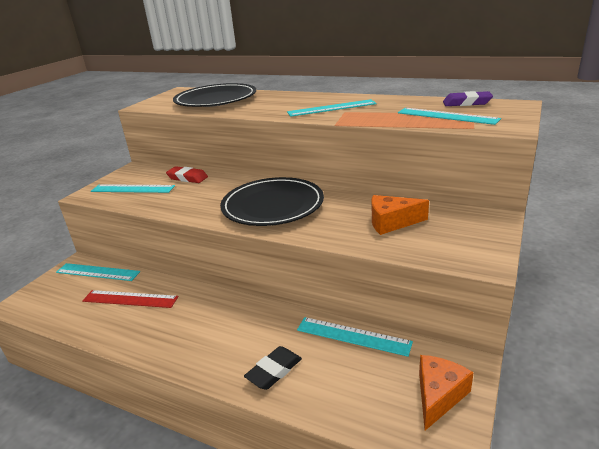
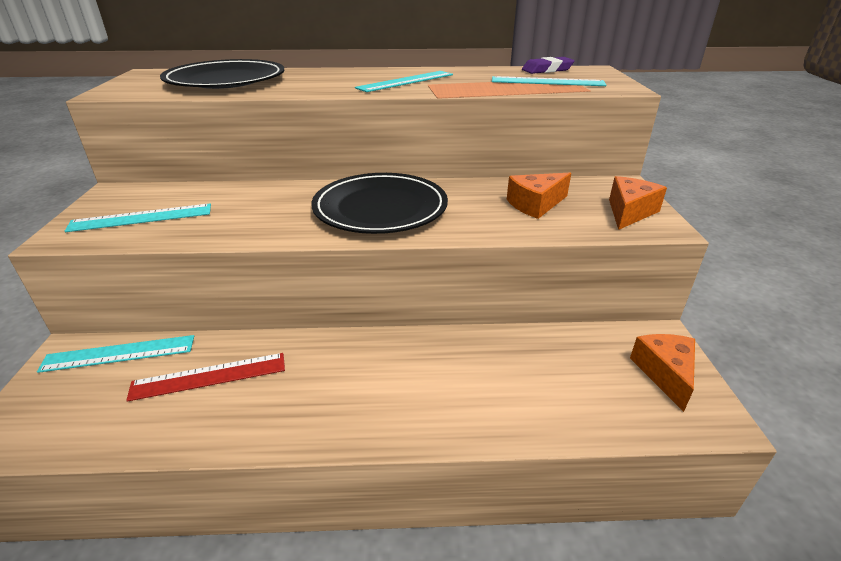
camera: 30 degrees left, 5 degrees up
(187, 178) = (220, 192): red eraser -> none
(274, 371) = (486, 405): black eraser -> none
(353, 336) = (536, 340): turquoise ruler -> none
(468, 244) = (629, 212): none -> orange cheese

